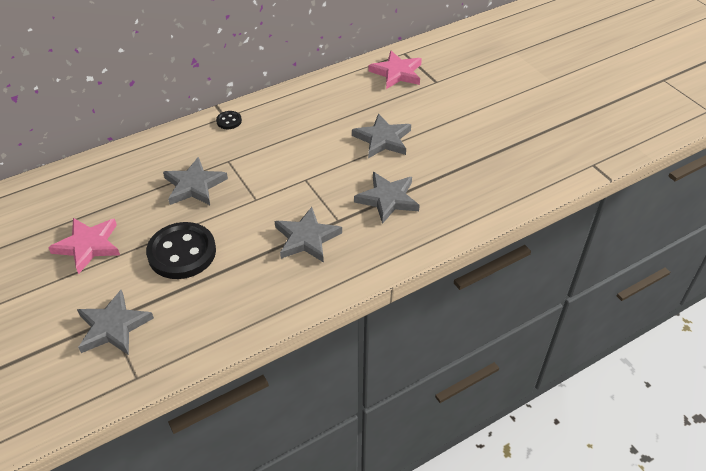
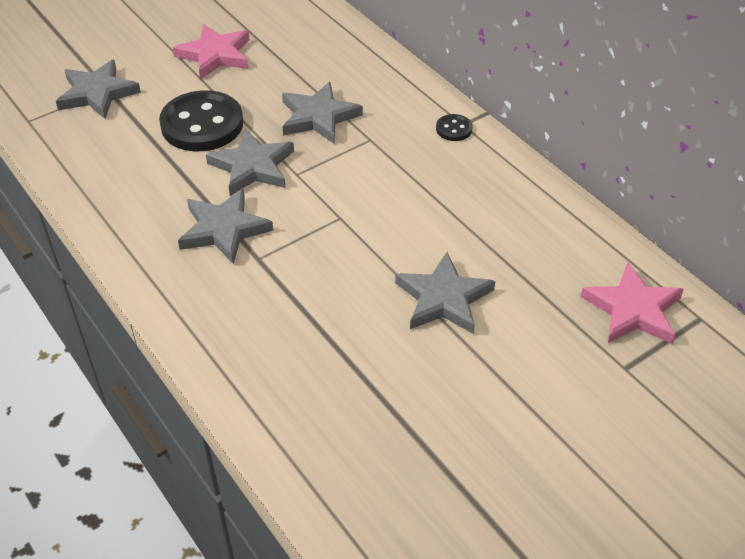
camera: 85 degrees right, 0 degrees up
(388, 199) = (304, 311): grey star -> grey star (252, 166)

